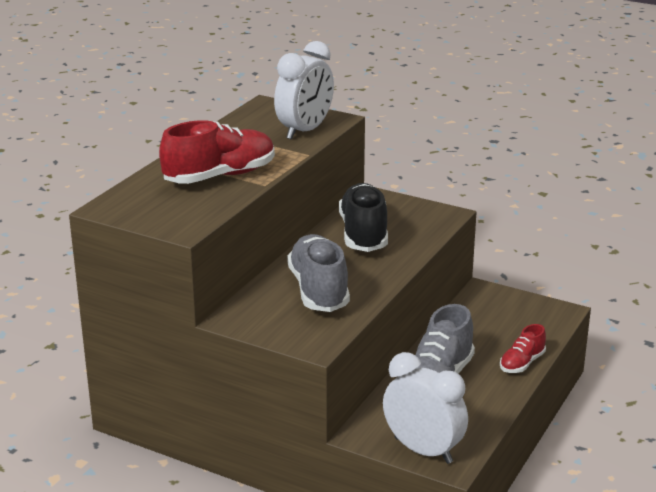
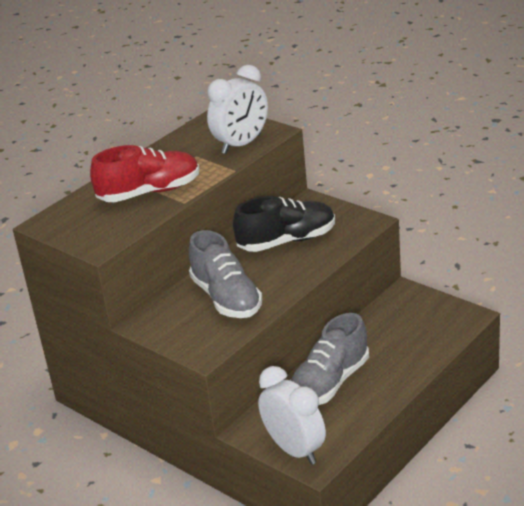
camera: 15 degrees right, 5 degrees up
(319, 290) = (226, 298): grey shoe -> grey shoe turned 150 degrees clockwise
(364, 234) = (287, 241): black shoe -> black shoe turned 60 degrees clockwise
(522, 363) = (414, 368): red shoe -> none

